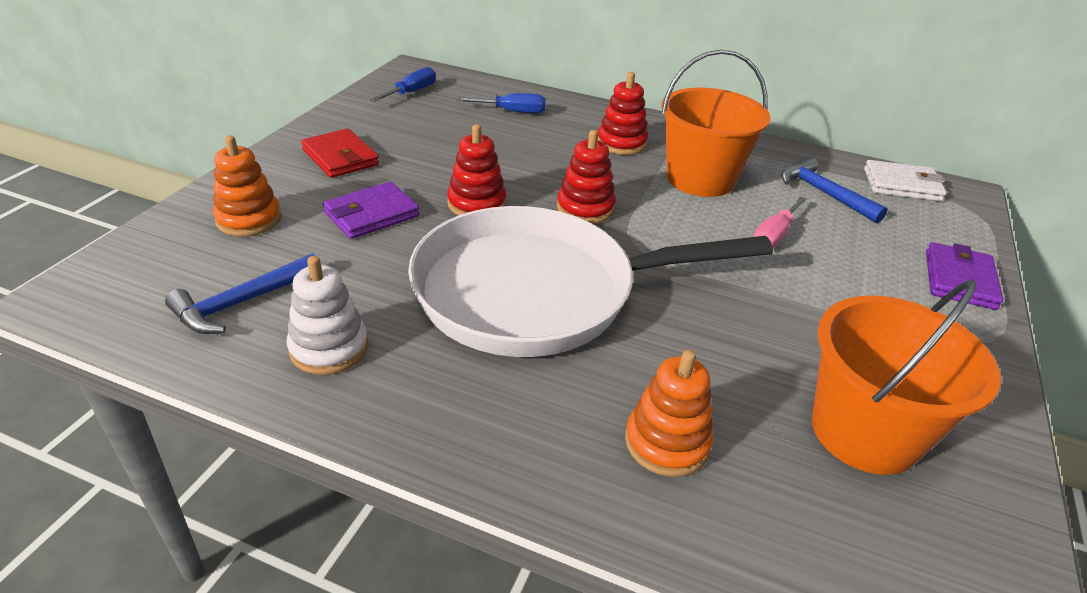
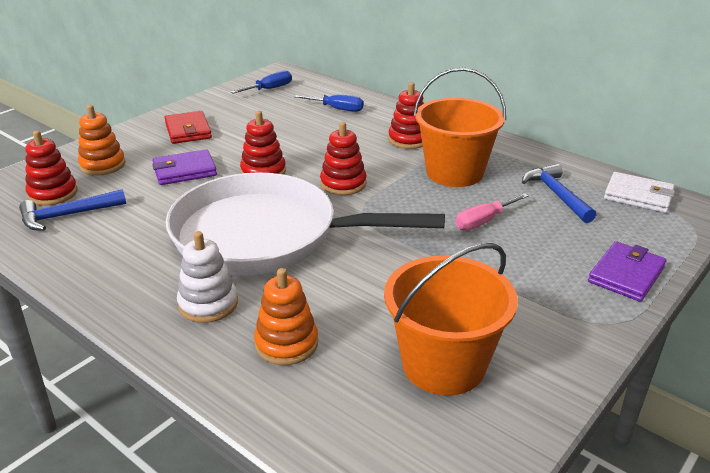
camera: 20 degrees right, 5 degrees down
(199, 272) = (53, 193): none -> red stacking toy
(329, 348) = (103, 250): white stacking toy -> white stacking toy (208, 304)

